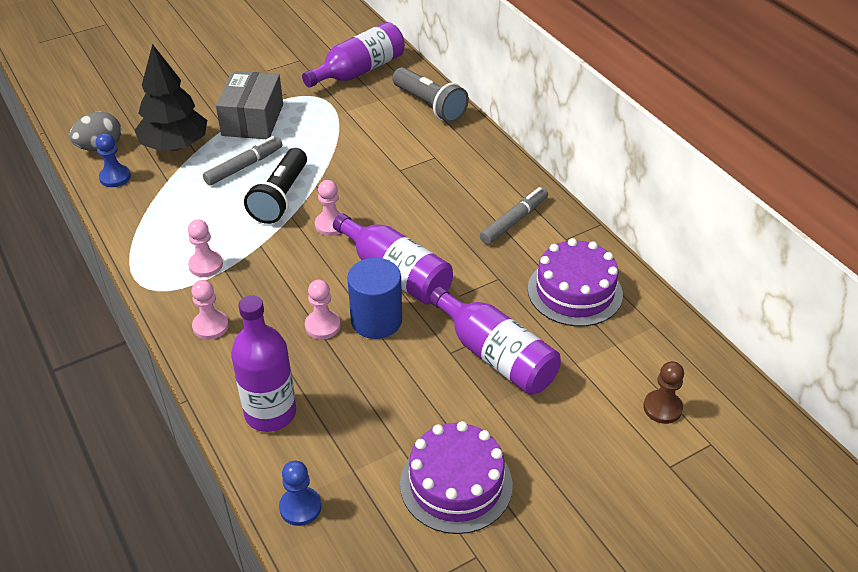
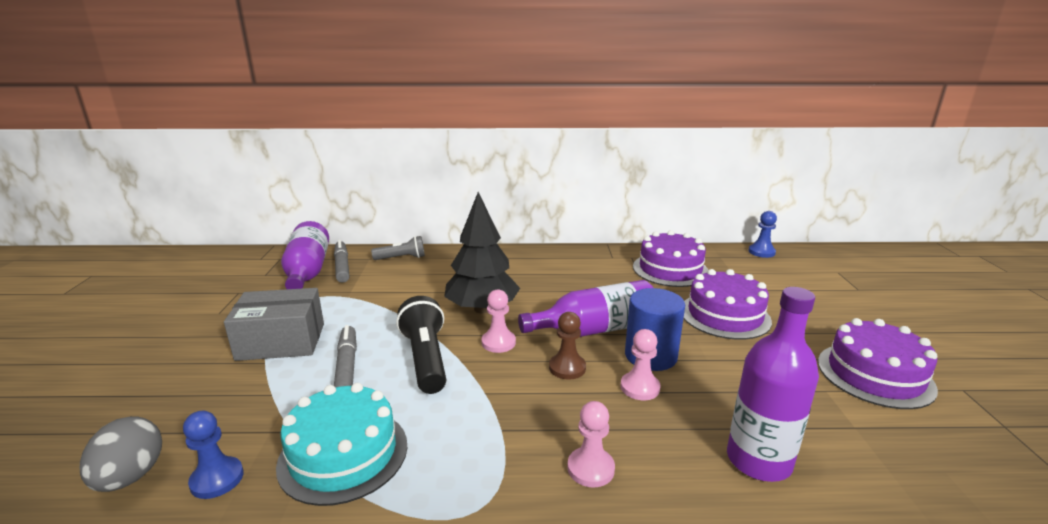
camera: 60 degrees left, 20 degrees down
(160, 212) = (343, 454): none -> turquoise cake
(175, 146) = (238, 406): black tree -> black tree (482, 309)
(206, 265) = (480, 442): pink pawn -> none
(252, 120) = (281, 341): grey box -> grey box turned 45 degrees counterclockwise
(280, 197) = (425, 359): black flashlight -> black flashlight turned 150 degrees counterclockwise
(300, 507) = (910, 479): blue pawn -> blue pawn (761, 252)
(430, 105) = (401, 258): grey flashlight -> grey flashlight, size x0.63
(496, 356) = (724, 315): purple bottle -> purple cake
(514, 221) = (576, 267): grey marker -> grey marker (342, 266)
(662, 408) = (801, 276): brown pawn -> brown pawn (567, 368)

